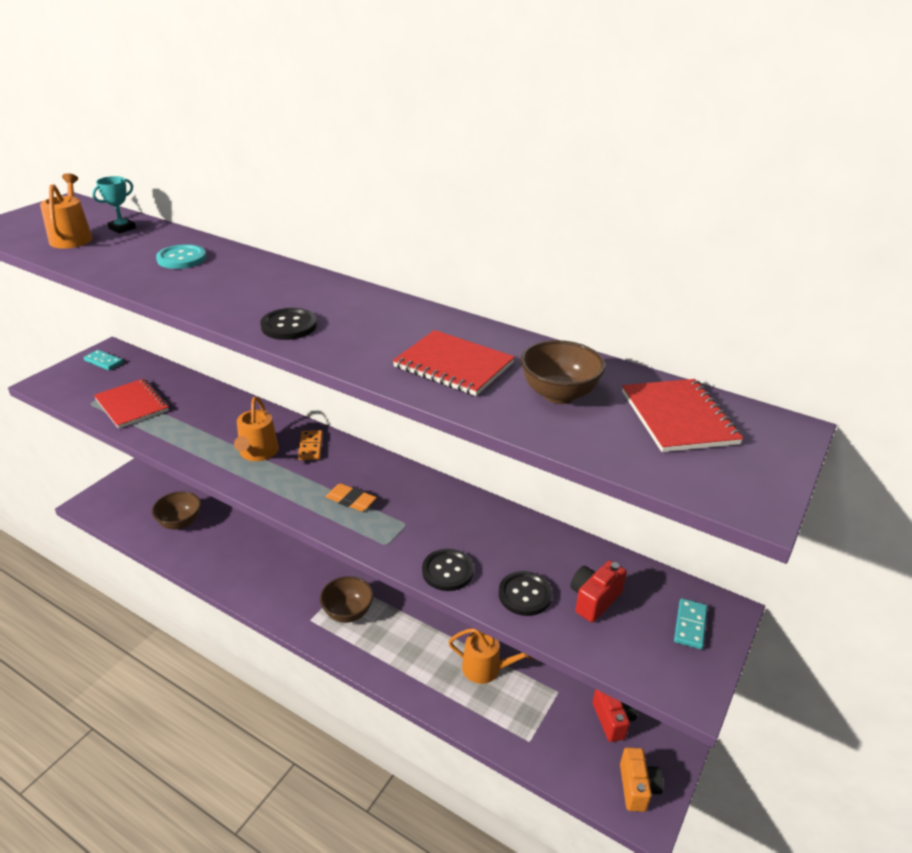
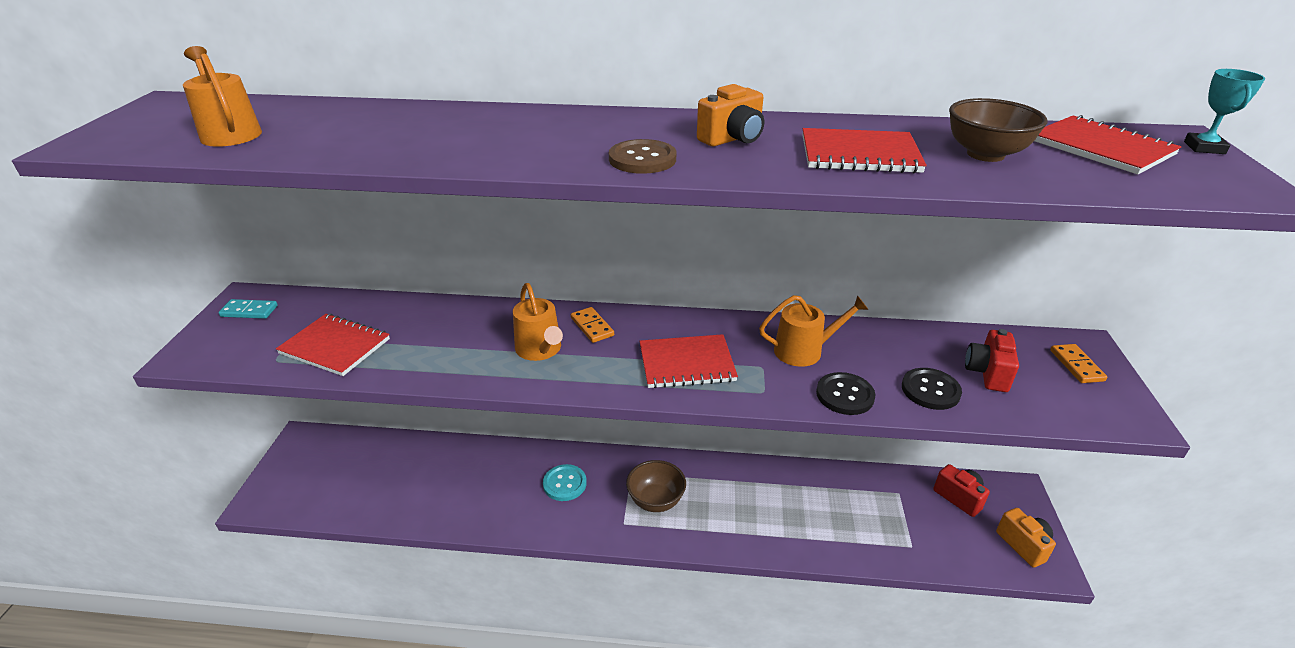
camera: 25 degrees left, 0 degrees up
(122, 228) = (287, 112): turquoise trophy -> turquoise trophy (1204, 148)
(180, 523) = (397, 481): brown bowl -> none
(182, 258) = (414, 126): turquoise button -> turquoise button (565, 484)
(289, 326) = (642, 159): black button -> brown button
(351, 500) = (686, 363): orange eraser -> red notebook
(378, 325) = (732, 139): none -> orange camera
(486, 669) = (824, 499): orange watering can -> orange watering can (804, 351)
(690, 625) = (1076, 365): turquoise domino -> orange domino

